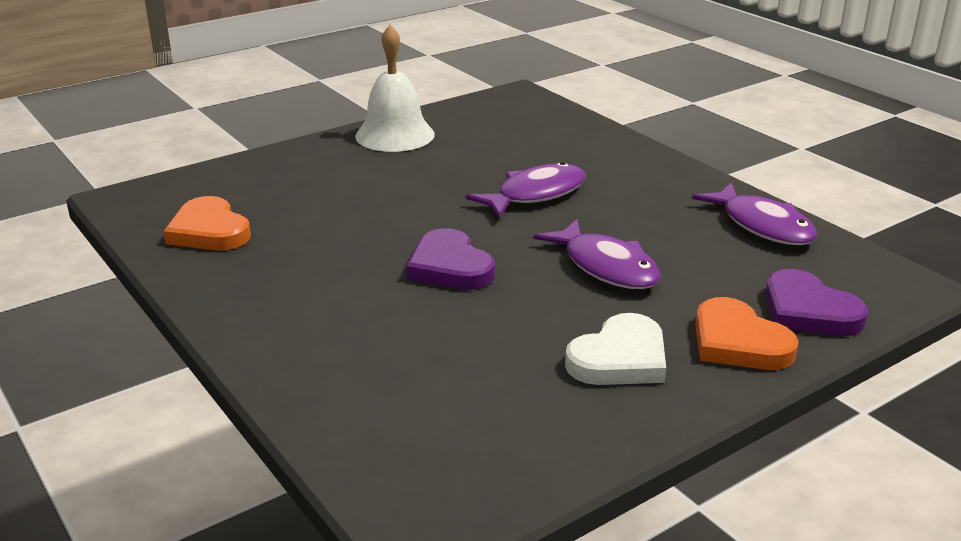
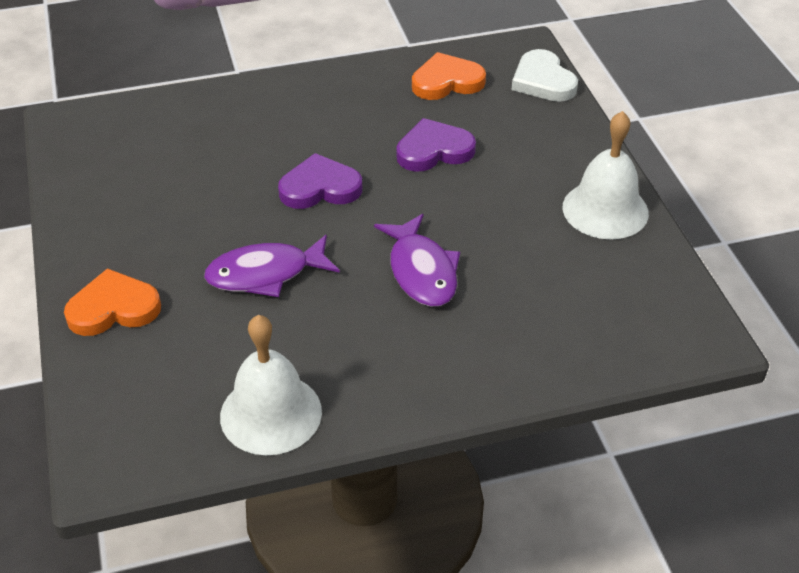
camera: 110 degrees right, 15 degrees up
(620, 358) = (142, 238): white heart -> white heart (543, 81)
(762, 226) = (271, 413): purple fish -> white bell
(808, 311) = (119, 371): purple heart -> purple heart (434, 150)

